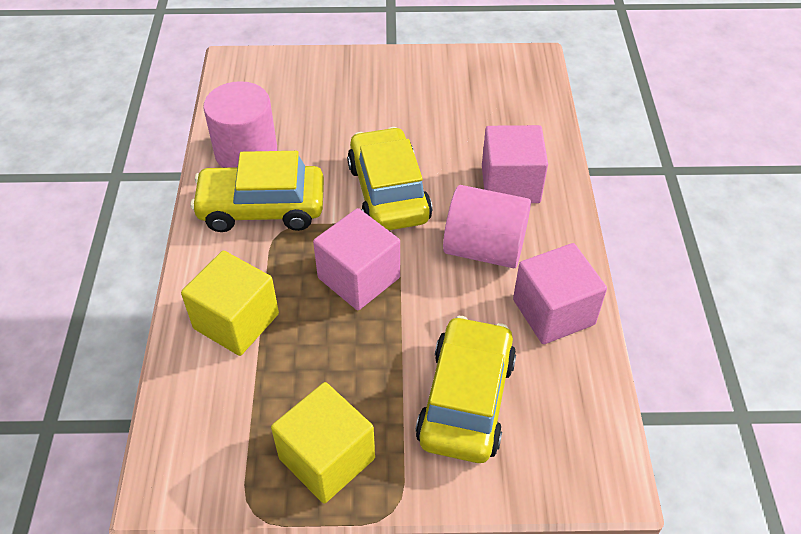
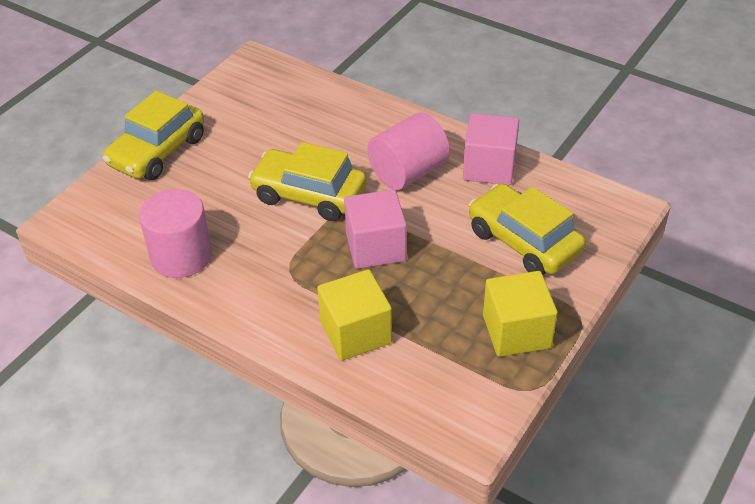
camera: 55 degrees left, 5 degrees down
(262, 208) = (254, 271): yellow car -> yellow car (157, 151)
(510, 184) = (362, 131): pink cube -> none

